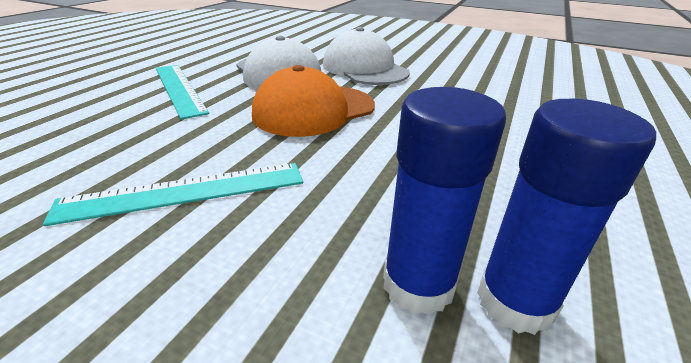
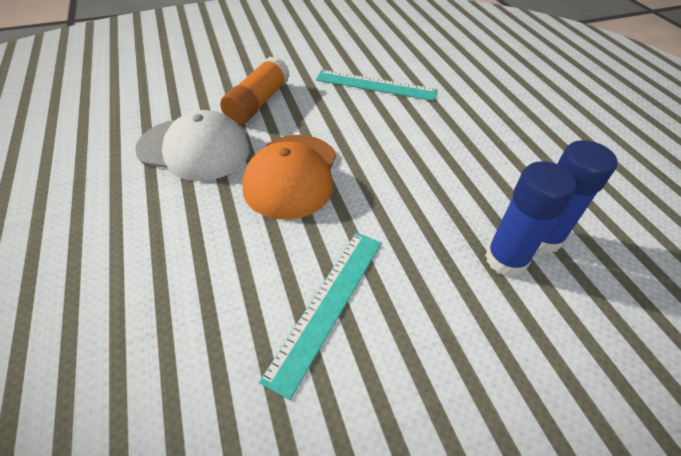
camera: 45 degrees left, 15 degrees up
(179, 89) = (136, 224): turquoise ruler -> turquoise ruler (376, 85)
(364, 68) = (258, 102): white cap -> orange glue stick

